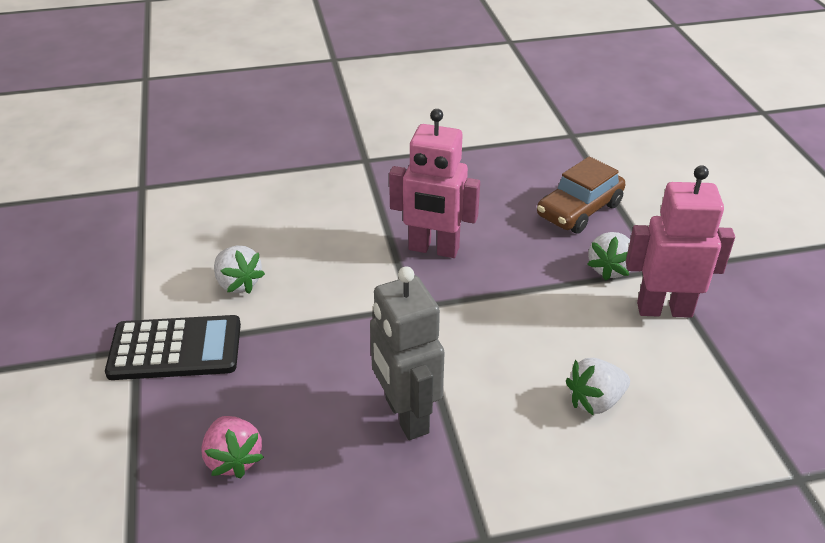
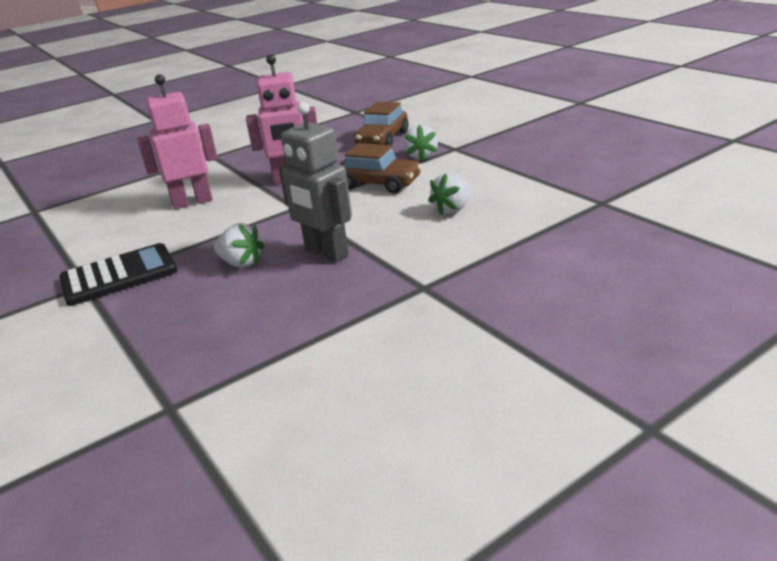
camera: 20 degrees left, 10 degrees down
(233, 459) = (206, 310): pink strawberry -> none
(238, 283) = (150, 233): white strawberry -> white strawberry (241, 263)
(531, 304) = (379, 183): none -> brown car
(664, 309) = (468, 163): pink robot -> pink robot (192, 202)

